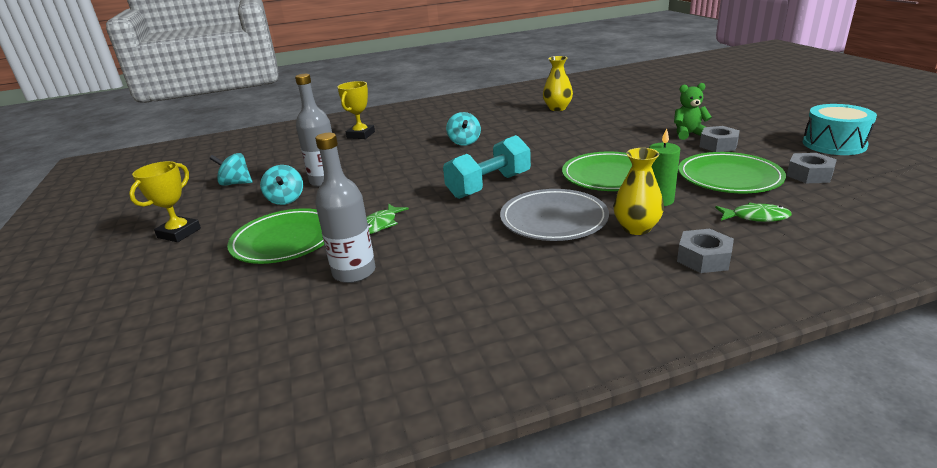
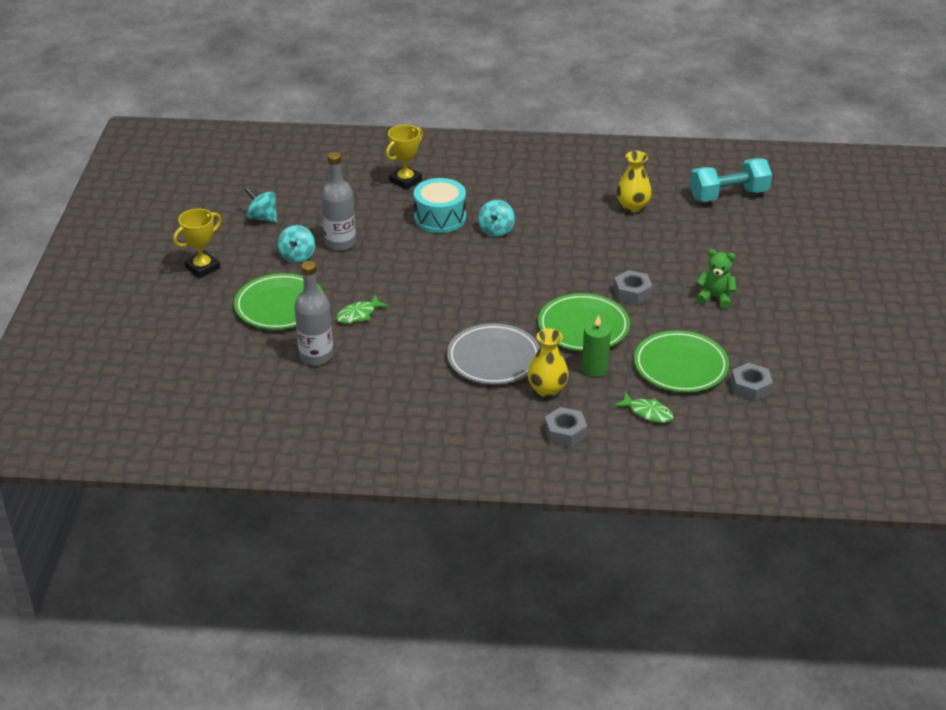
camera: 20 degrees right, 10 degrees up
(489, 185) = (473, 301): turquoise dumbbell -> turquoise dumbbell (728, 195)
(718, 145) = (723, 323): grey nut -> grey nut (632, 293)
(834, 144) = (827, 361): turquoise drum -> turquoise drum (440, 218)

